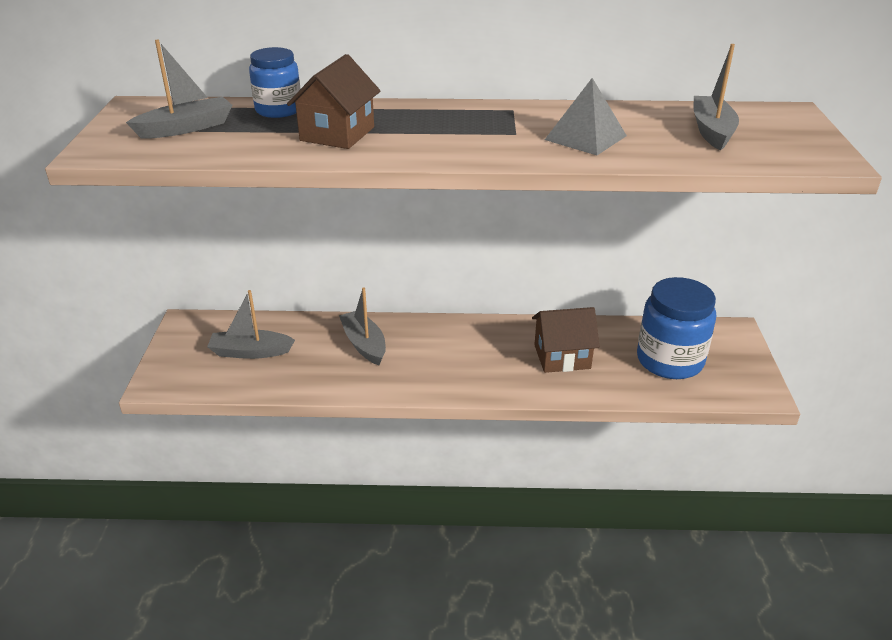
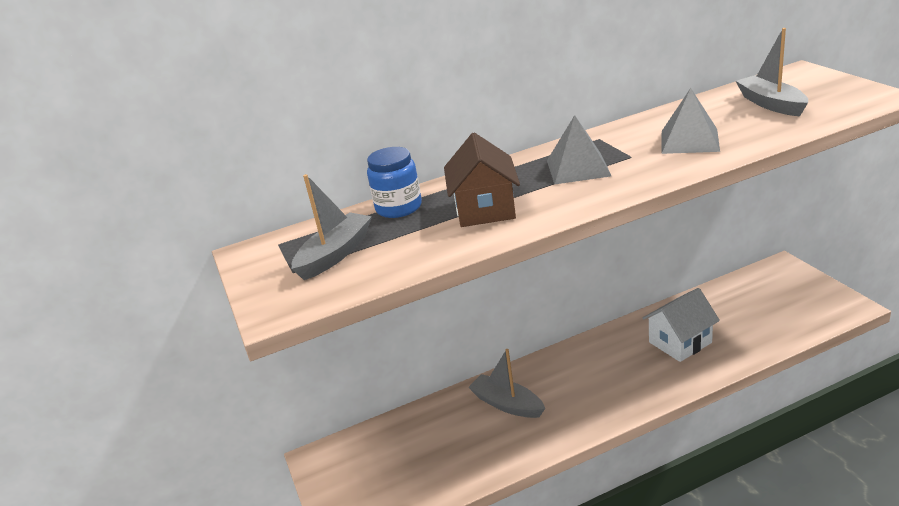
camera: 20 degrees left, 5 degrees down
(250, 352) = (409, 458): grey boat -> none
(457, 127) = (578, 168): none -> grey pyramid
(562, 357) = (680, 342): brown house -> white house
(669, 360) = (762, 310): blue jar -> none

